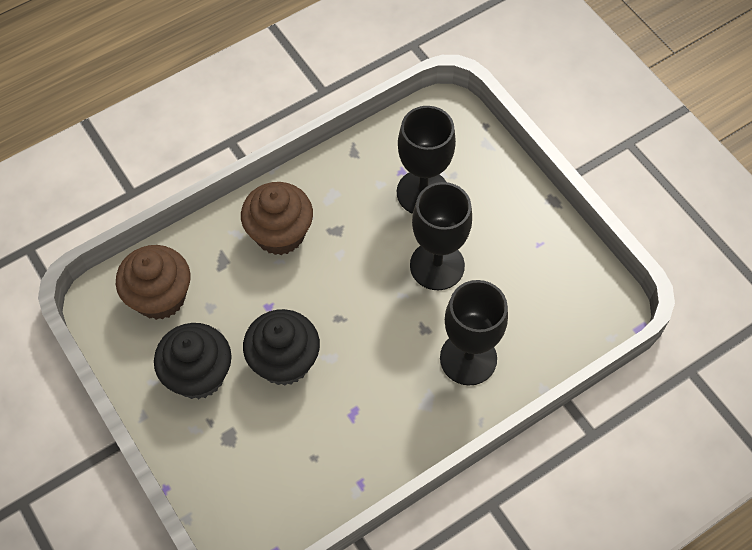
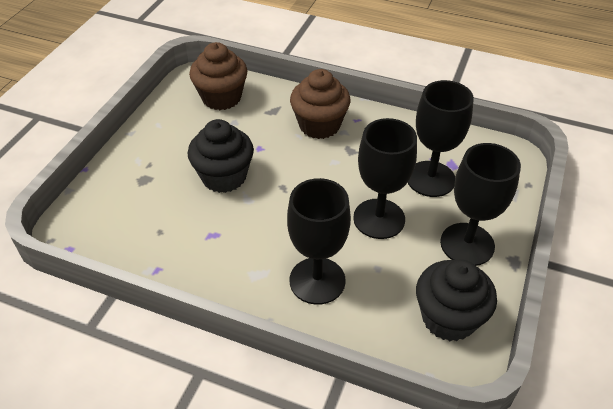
camera: 55 degrees right, 15 degrees down
(198, 375) = (179, 142): black cupcake -> black cupcake (448, 318)
(512, 220) = (467, 244): none -> black goblet

